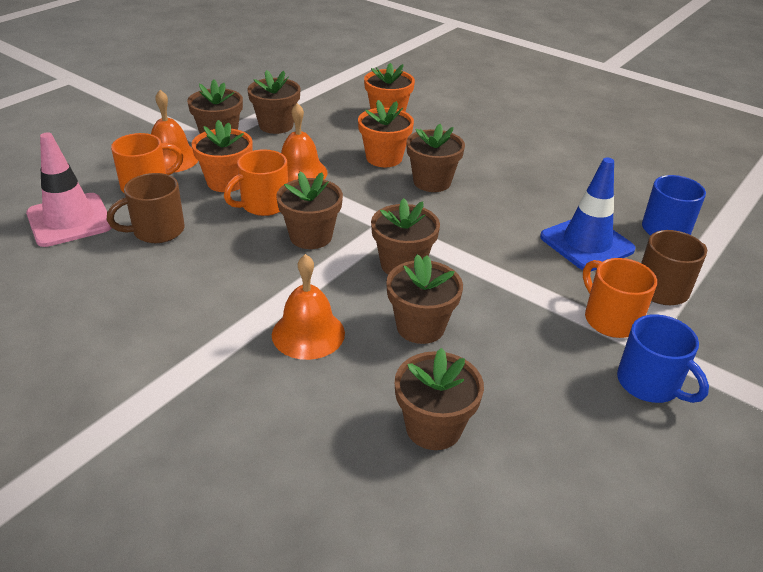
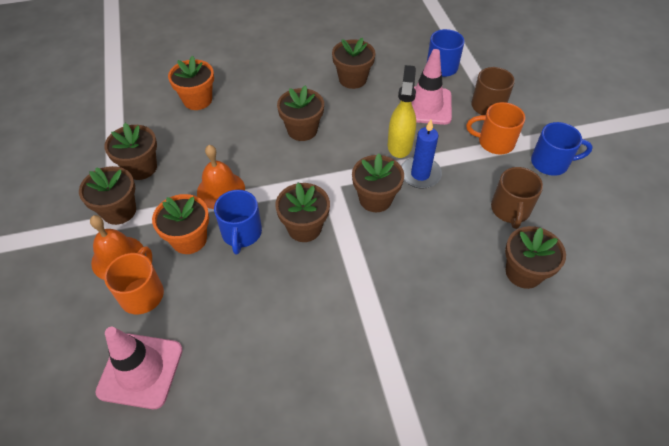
camera: 50 degrees left, 15 degrees up
(157, 231) = (213, 316): brown mug -> brown mug (510, 210)
(263, 205) = (241, 233): orange mug -> blue mug
(308, 333) = (403, 286): orange bell -> none
(384, 158) = (250, 135): orange flower pot -> none
(420, 327) = (439, 227): brown flower pot -> brown flower pot (352, 79)
(478, 281) = (420, 174): none -> blue candle
(500, 249) = (399, 145): none -> yellow spray bottle
(586, 243) = (426, 105): blue traffic cone -> pink traffic cone

